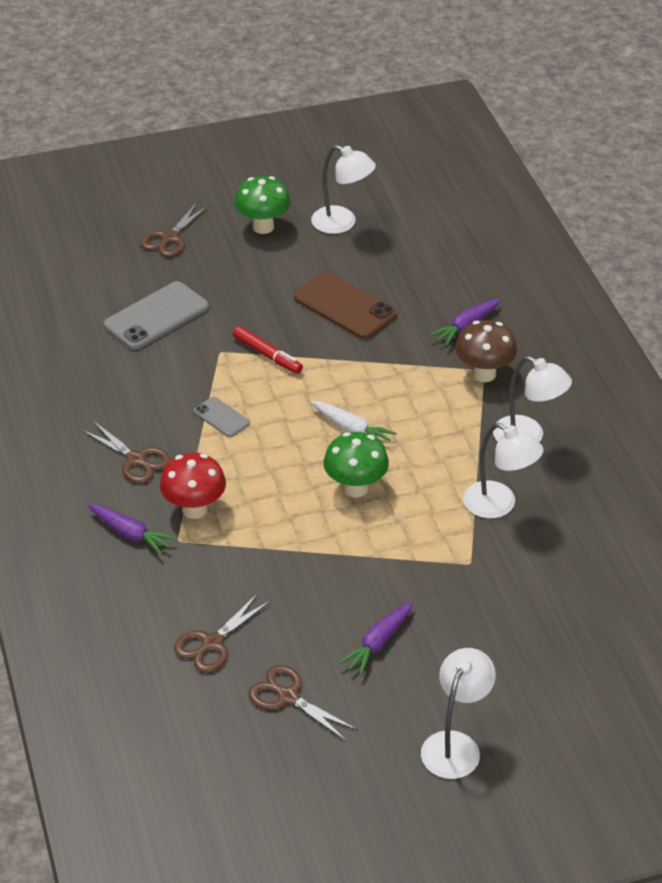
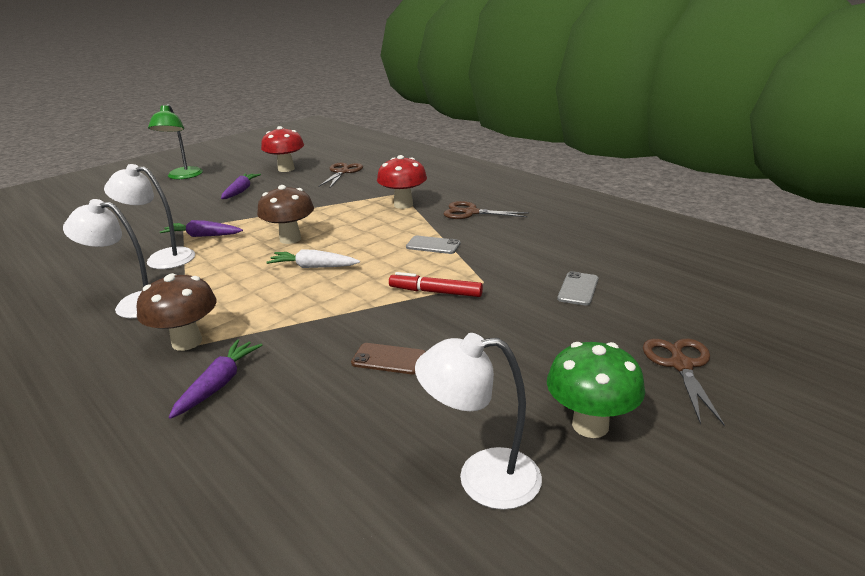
camera: 155 degrees right, 15 degrees down
(130, 534) = (434, 188): purple carrot -> purple carrot (203, 236)
(156, 316) = (578, 289): grey phone -> grey phone, size x0.53
(288, 697) = (286, 169): brown scissors -> red mushroom
(345, 306) = (388, 359): brown phone -> brown phone, size x0.53
(355, 488) = (290, 239): green mushroom -> brown mushroom
(455, 745) = (182, 176): white lamp -> green lamp

